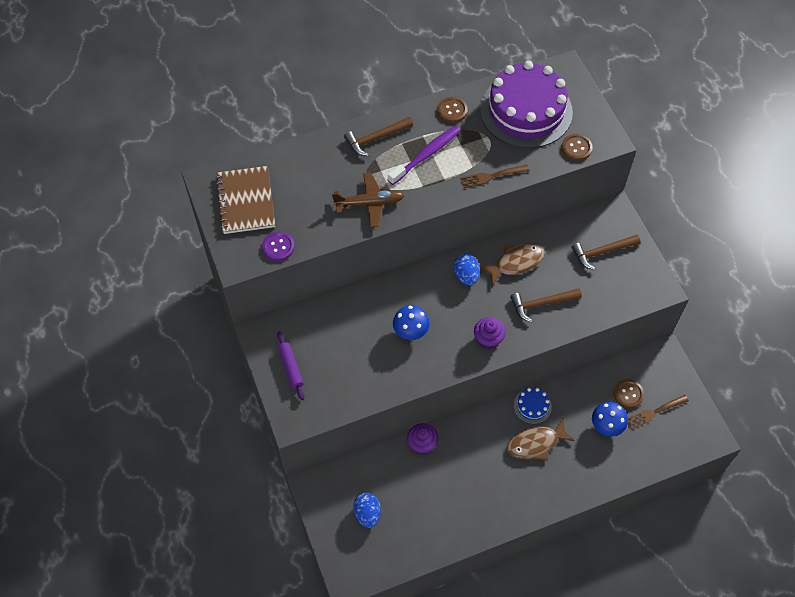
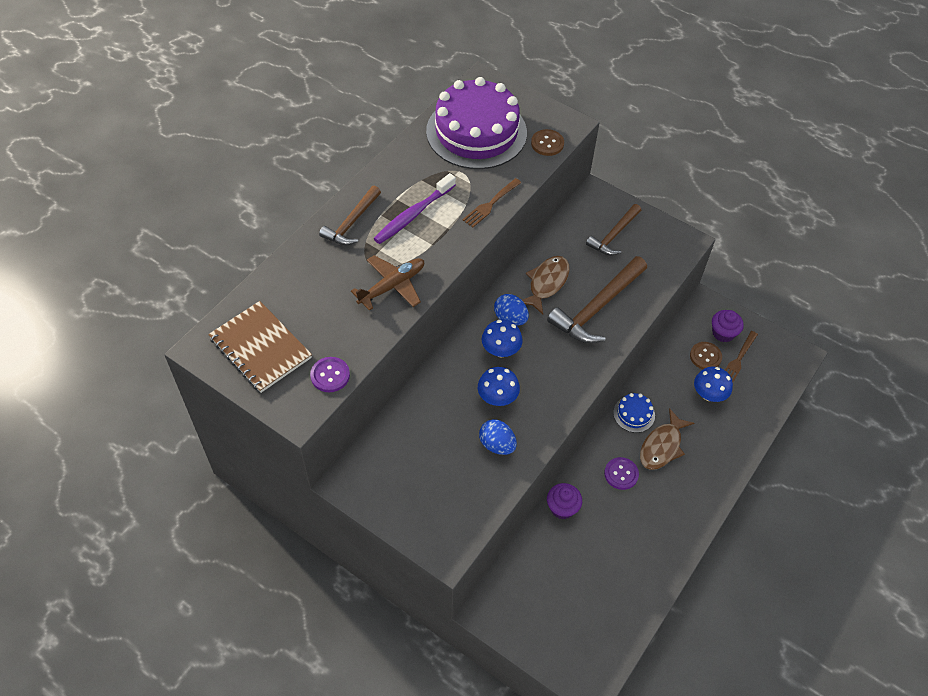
camera: 35 degrees left, 5 degrees down
(291, 367) = (405, 500): purple rolling pin -> none
(367, 514) = (560, 607): blue egg -> blue egg (497, 445)
(426, 155) = (413, 214): purple toothbrush -> purple toothbrush turned 150 degrees counterclockwise
(440, 296) = (501, 350): none -> blue mushroom
(452, 110) = (407, 163): brown button -> none
(486, 445) = (621, 474): none -> purple button
(488, 339) = (574, 365): purple cupcake -> purple cupcake (723, 333)
(541, 304) = (597, 308): brown hammer -> brown hammer, size x1.60

